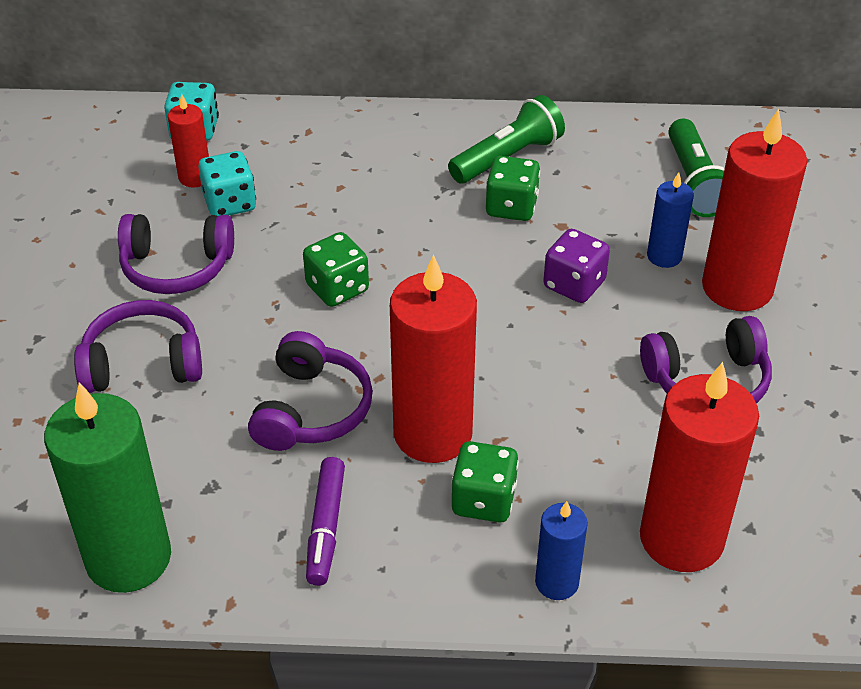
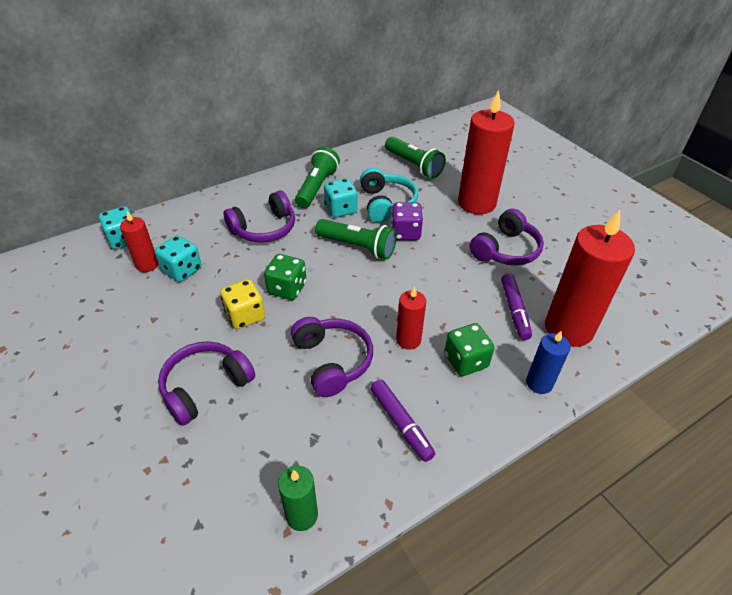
camera: 35 degrees left, 0 degrees up
(128, 558) = (302, 515): green candle -> green candle, size x0.51
(177, 267) = (179, 320): purple headphones -> purple headphones (264, 228)
(256, 299) = (245, 316): none -> yellow dice
(433, 433) = (408, 340): red candle -> red candle, size x0.51
(484, 274) = (357, 247): none -> green flashlight
(511, 207) = (341, 209): green dice -> turquoise dice
(589, 227) = (386, 203): none -> turquoise headphones
(625, 472) = (514, 310): none -> purple marker
(664, 256) = (432, 203): blue candle -> none

